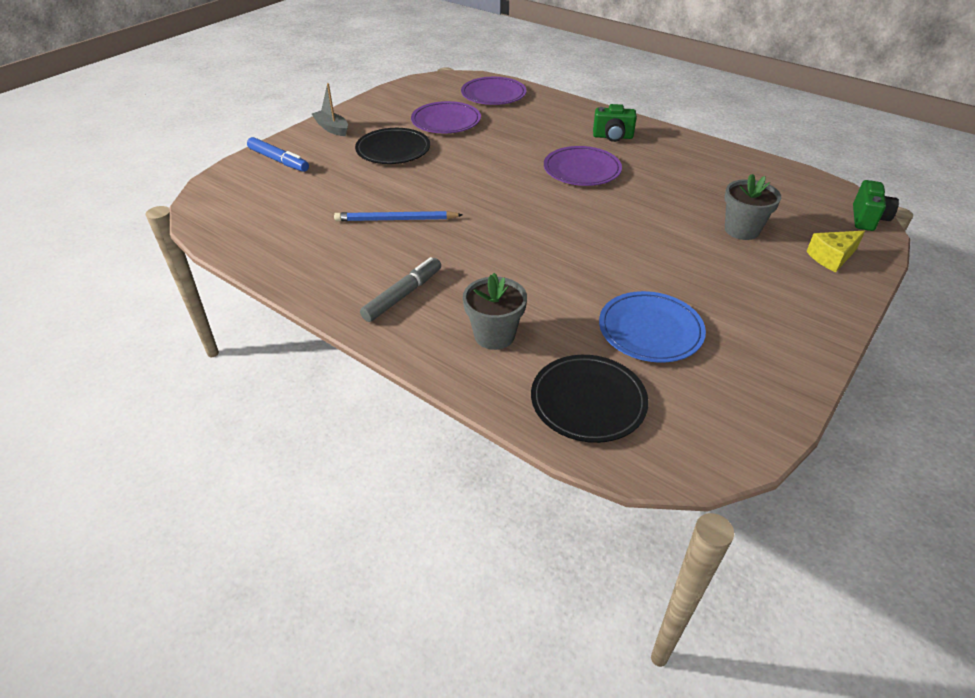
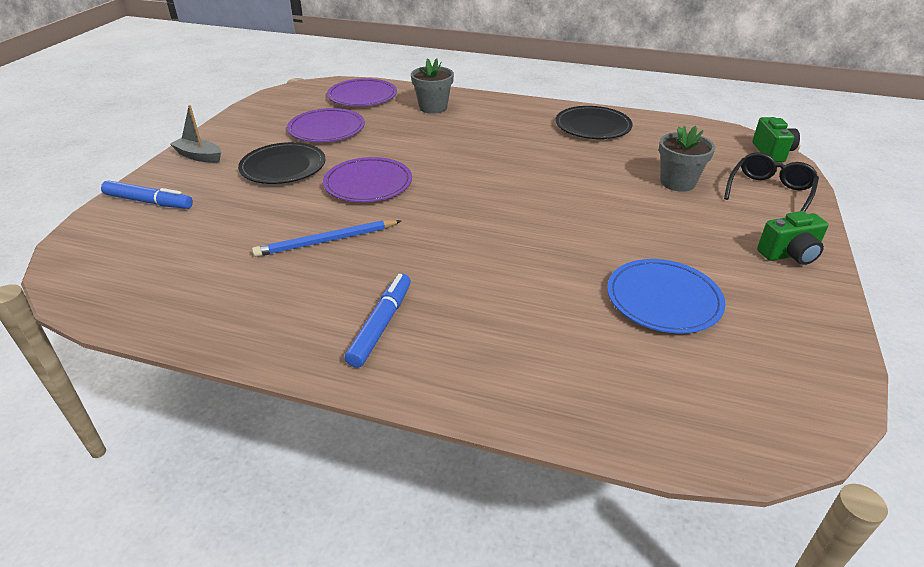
camera: 20 degrees left, 5 degrees down
(403, 295) = (381, 325): grey marker -> blue marker
(494, 335) = (510, 346): grey flower pot -> grey flower pot (433, 107)
(582, 170) = (494, 154): purple plate -> purple plate (368, 184)
(588, 401) = (654, 394): black plate -> black plate (592, 126)
(612, 137) = (504, 118): green camera -> green camera (789, 255)
(831, 257) = (769, 192): yellow cheese -> black glasses

